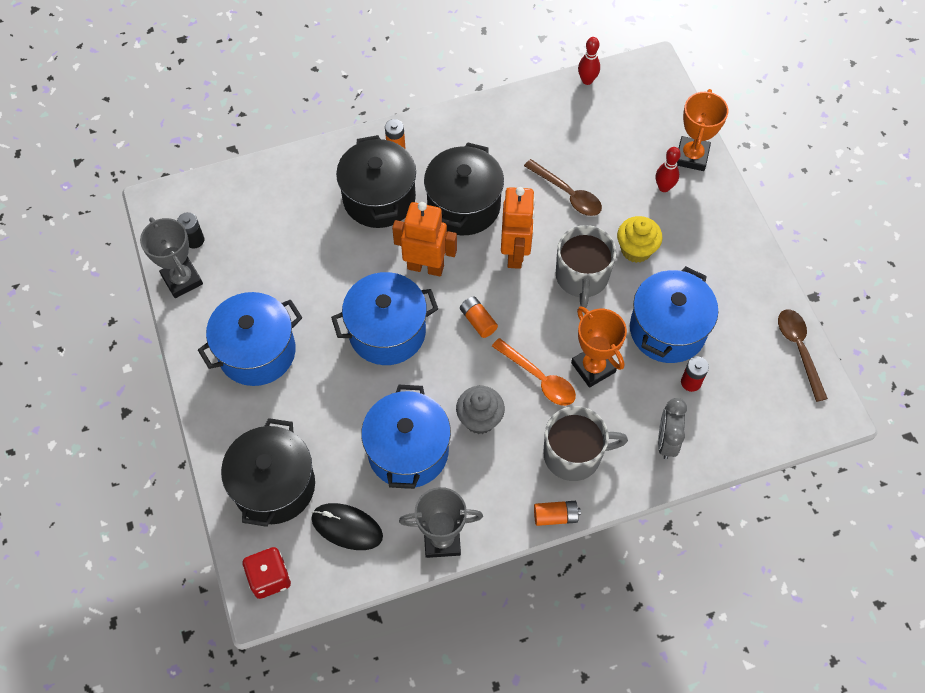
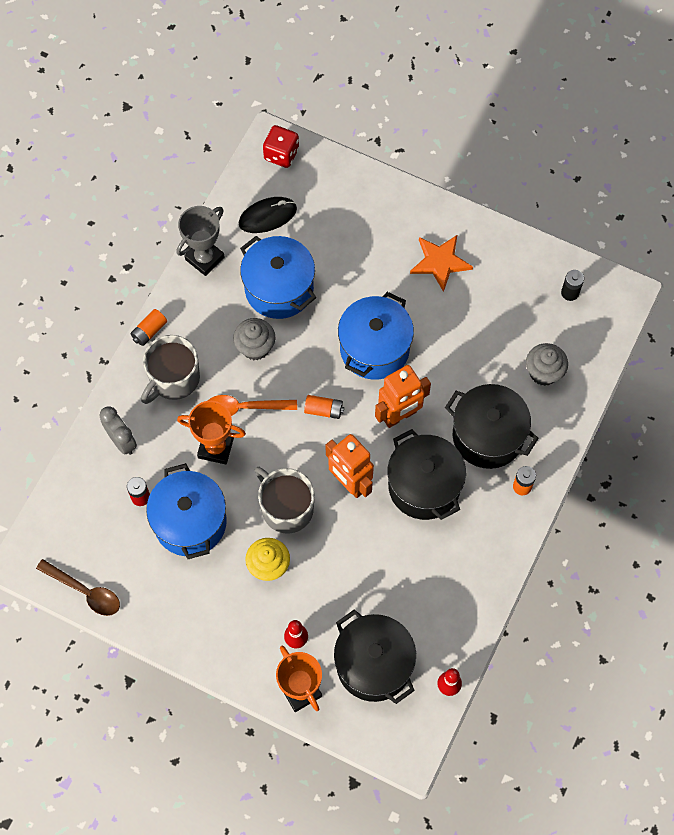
camera: 135 degrees right, 5 degrees up
(182, 280) = (543, 261): grey trophy -> none
(257, 352) = (440, 262): blue pot -> orange star
(274, 486) = (336, 200): black pot -> black pot (374, 664)
(286, 204) = (543, 372): none -> grey cupcake
(568, 194) = (361, 566): brown spoon -> none

